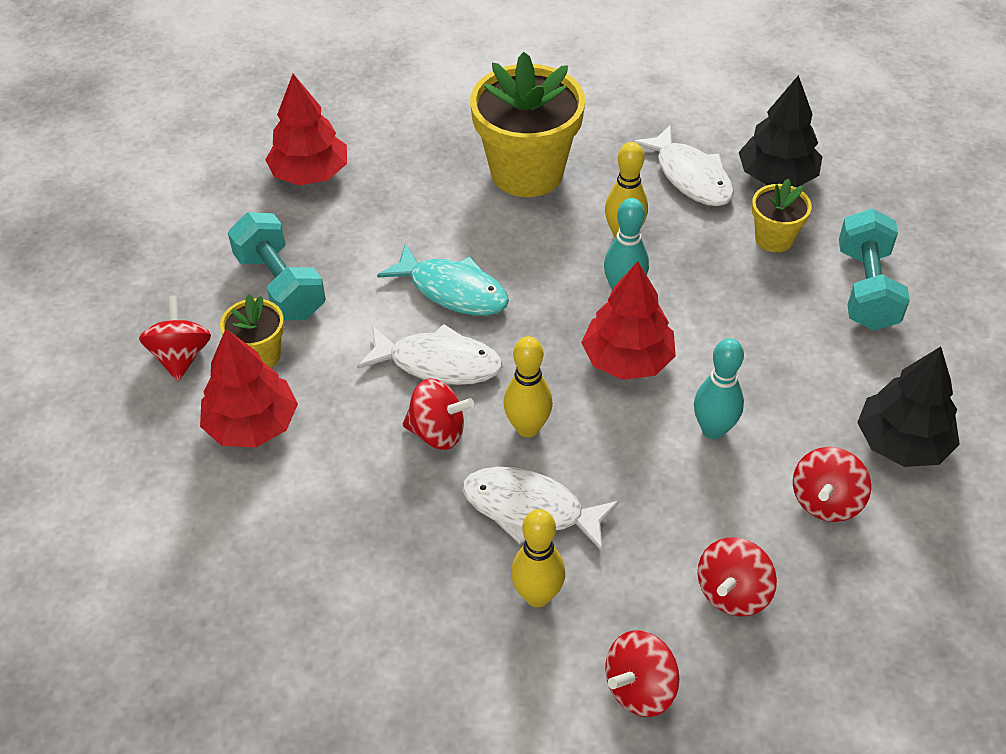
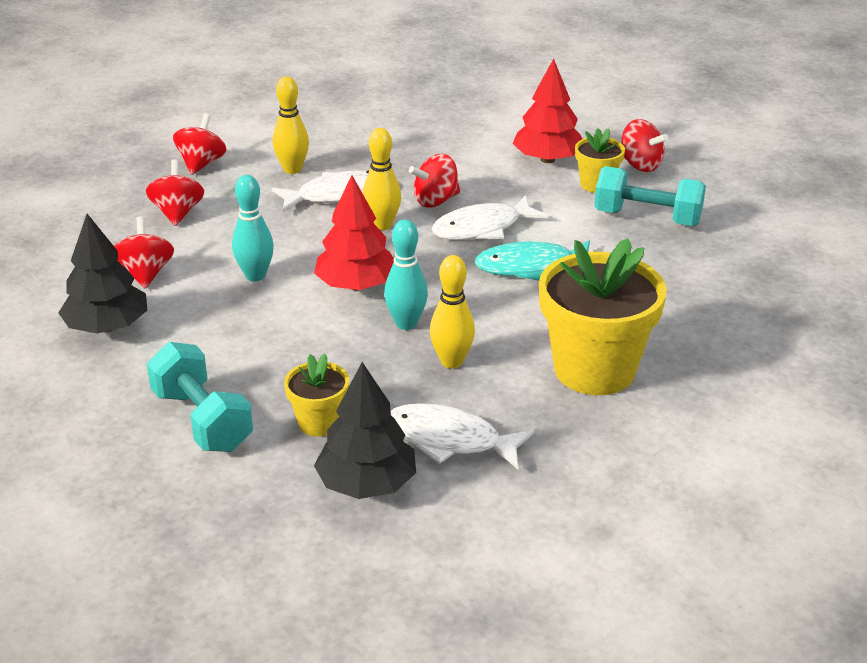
camera: 140 degrees right, 15 degrees down
(310, 174) = (752, 284): red tree -> none

